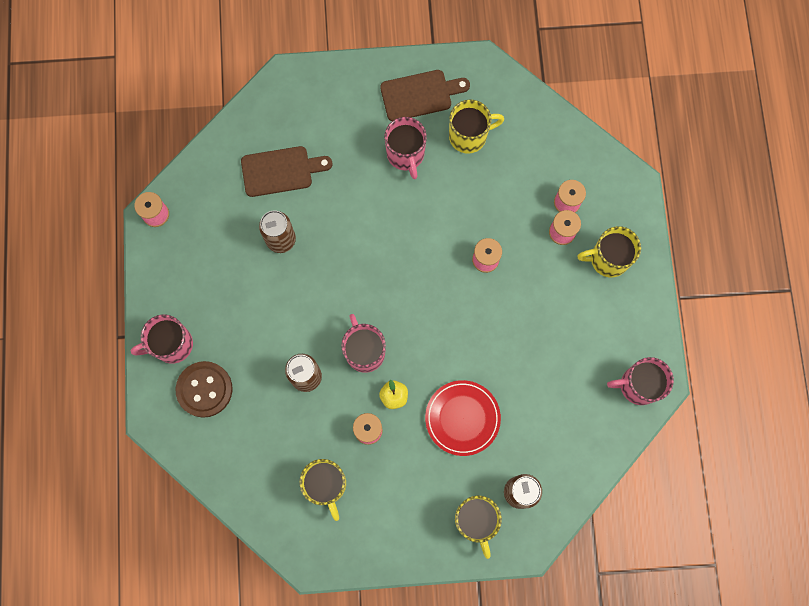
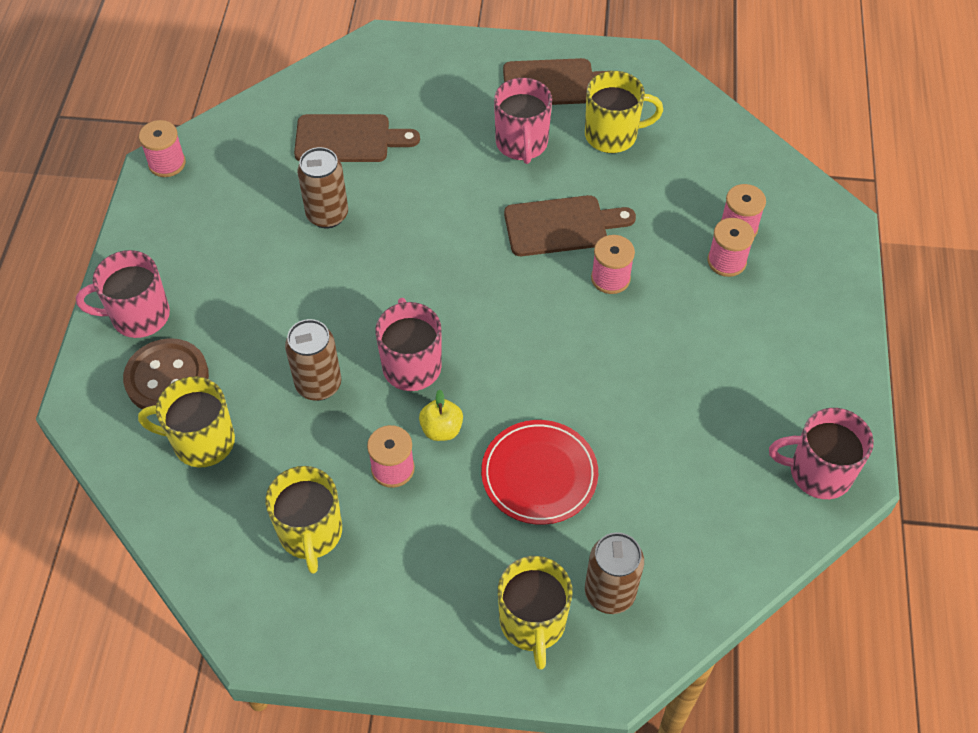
camera: 10 degrees right, 20 degrees down
(445, 221) = (561, 226): none -> brown cutting board
(608, 259) = (790, 303): yellow mug -> yellow mug (201, 441)

